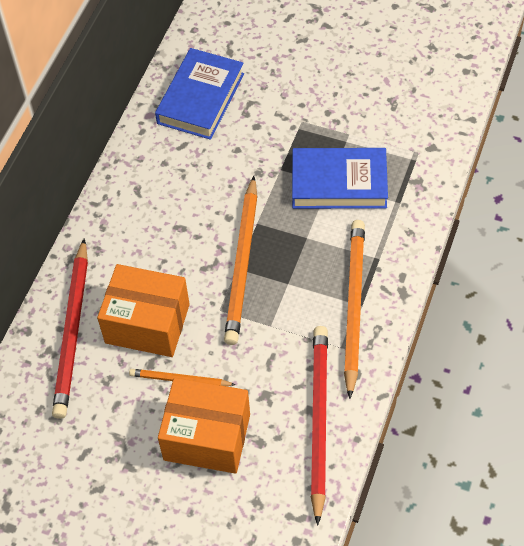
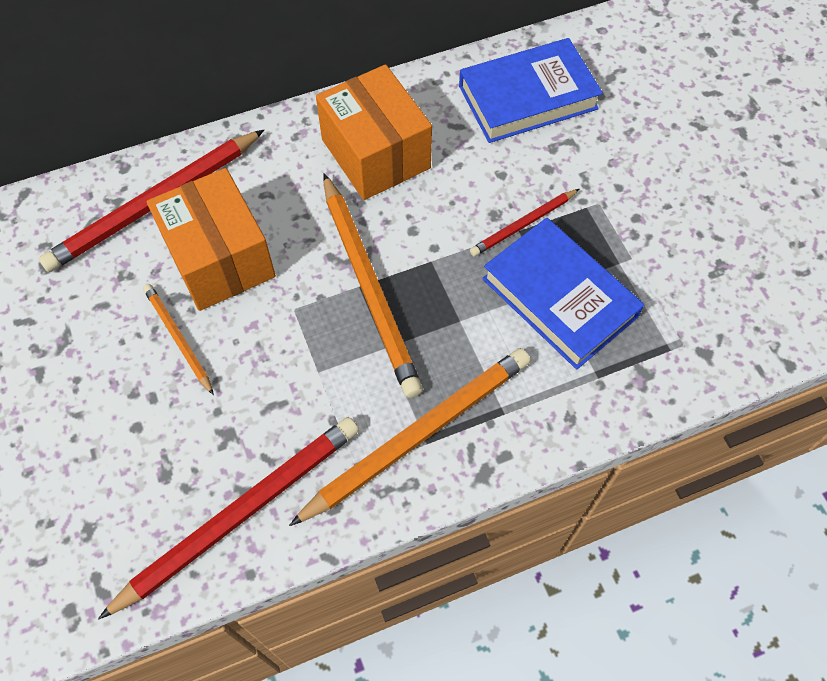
camera: 45 degrees right, 5 degrees up
(207, 437) = (130, 417): orange box -> orange box (375, 154)
(243, 263) = (370, 286): orange pencil -> orange pencil turned 75 degrees counterclockwise
(279, 164) = (523, 225): none -> red pencil

